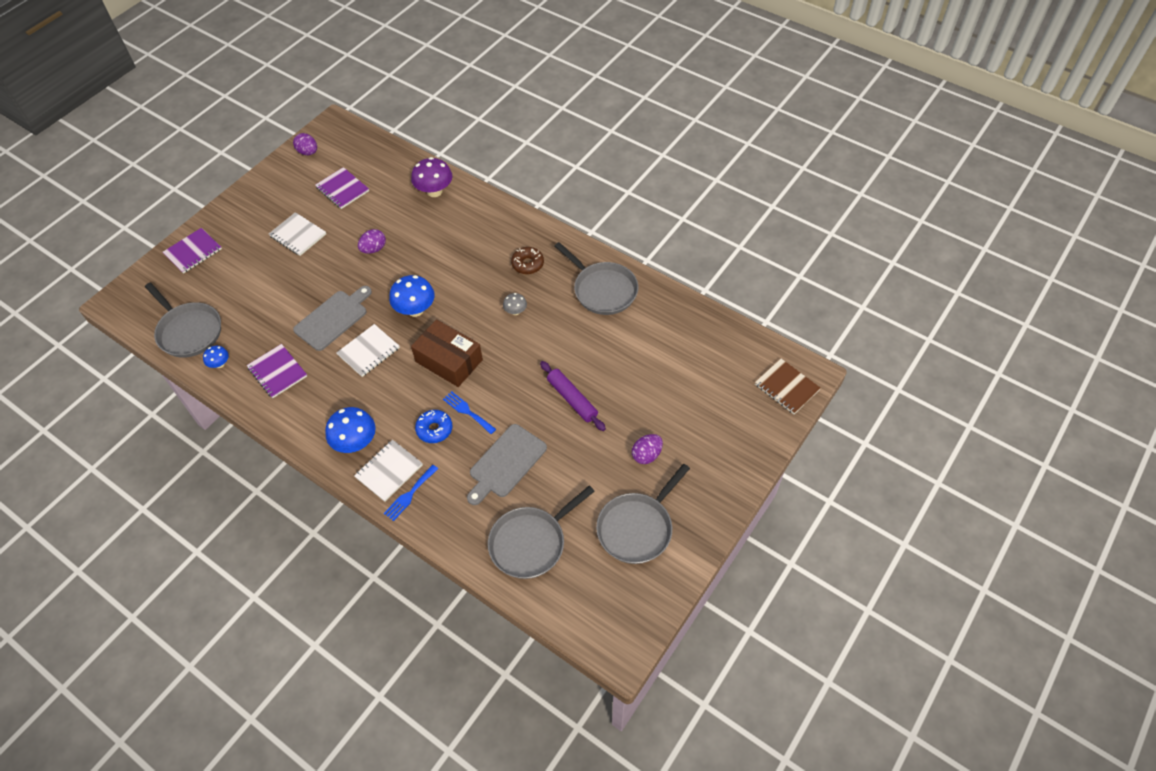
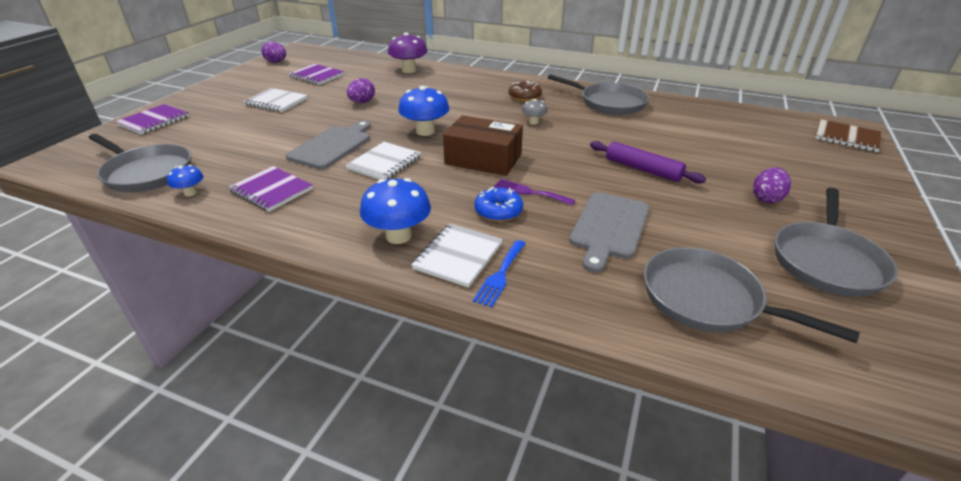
camera: 15 degrees left, 20 degrees down
(467, 411) = (530, 192): blue fork -> purple fork
(530, 543) = (706, 299): grey pan -> grey pan turned 90 degrees clockwise

